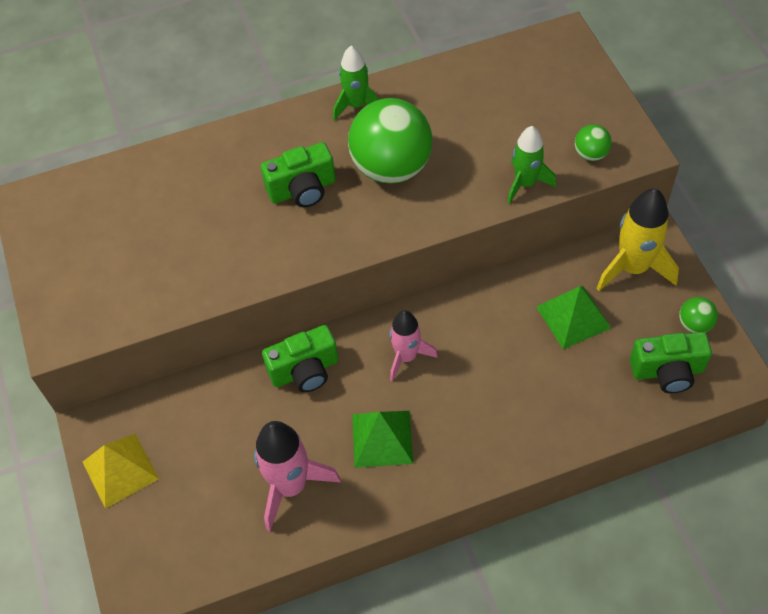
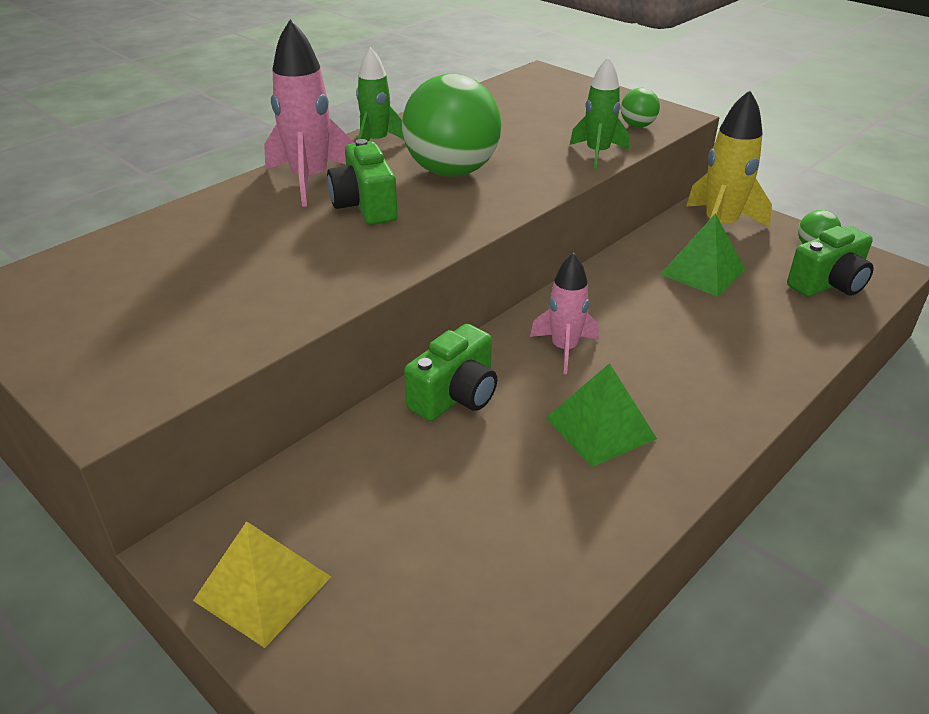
camera: 30 degrees left, 20 degrees down
(290, 486) = (526, 515): pink rocket -> pink rocket (310, 180)
(302, 189) = (365, 206): green camera -> green camera turned 120 degrees clockwise

